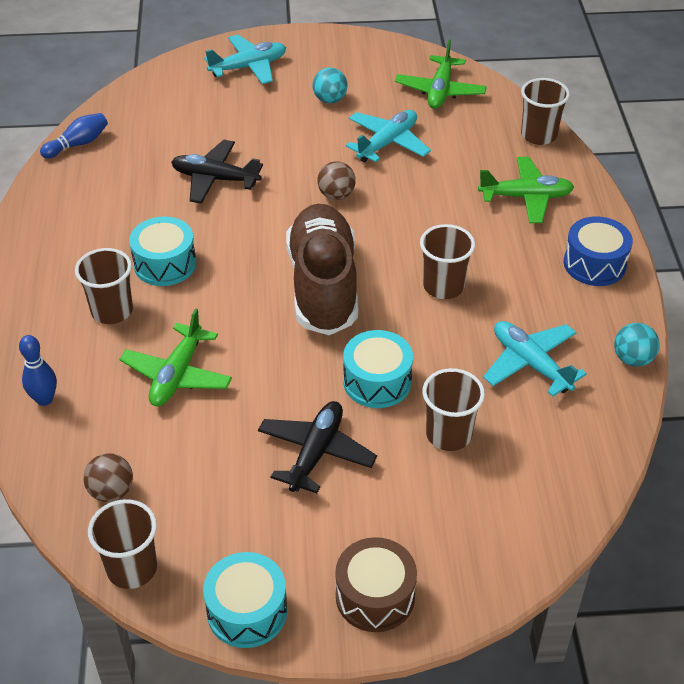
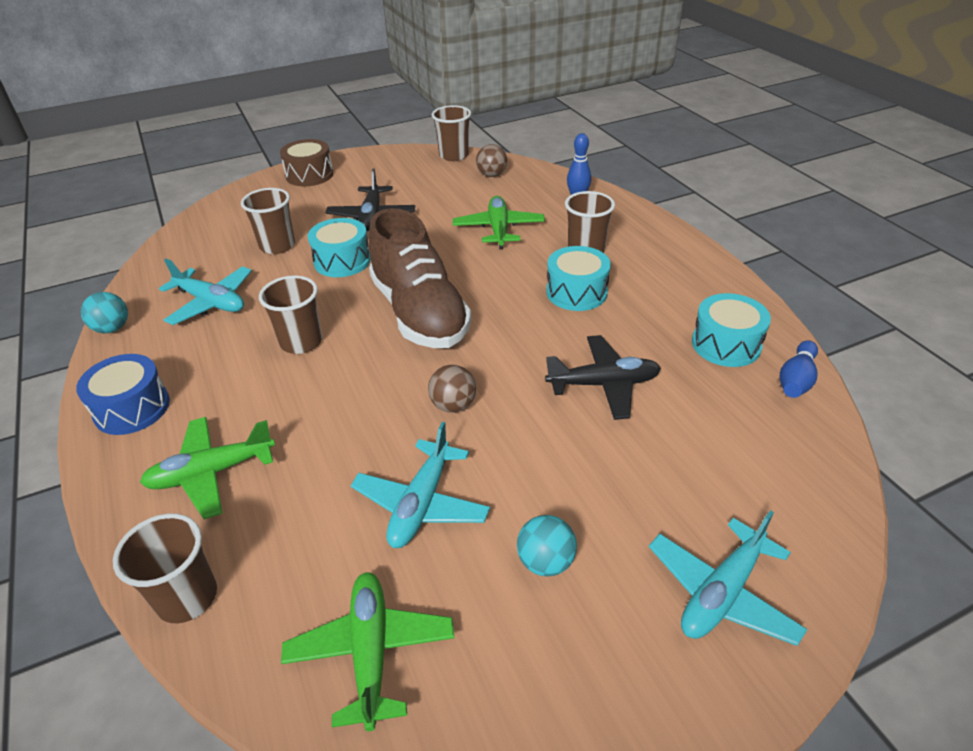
camera: 160 degrees right, 5 degrees down
(247, 611) = (380, 157): turquoise drum -> turquoise drum (726, 344)

